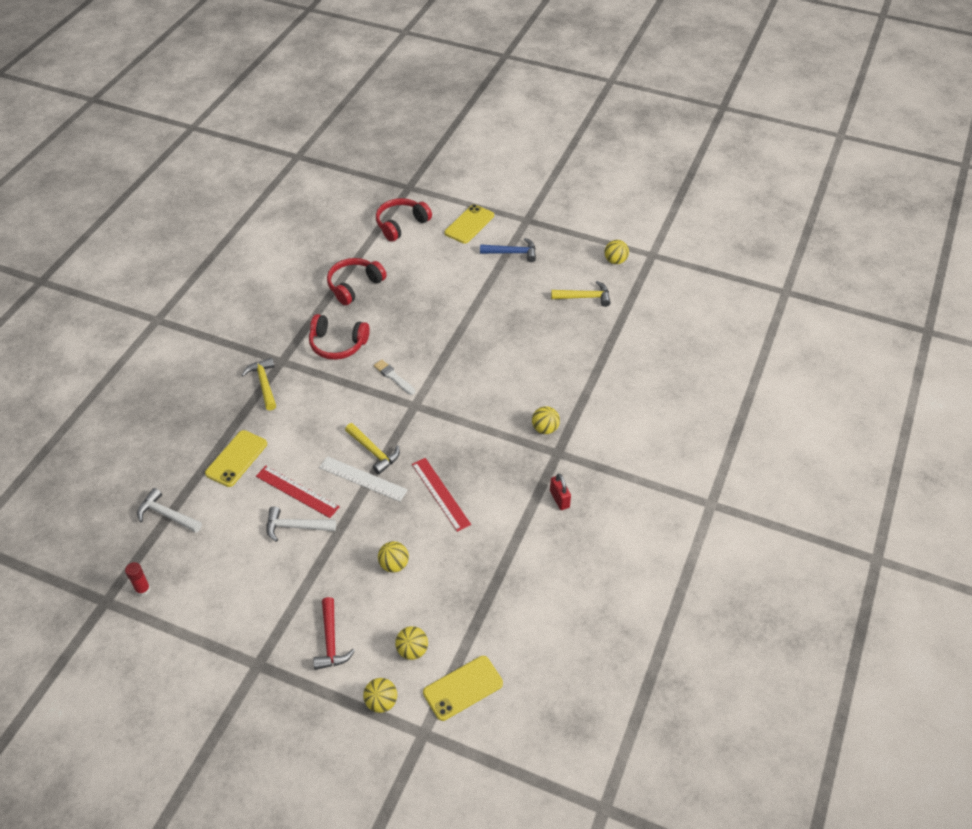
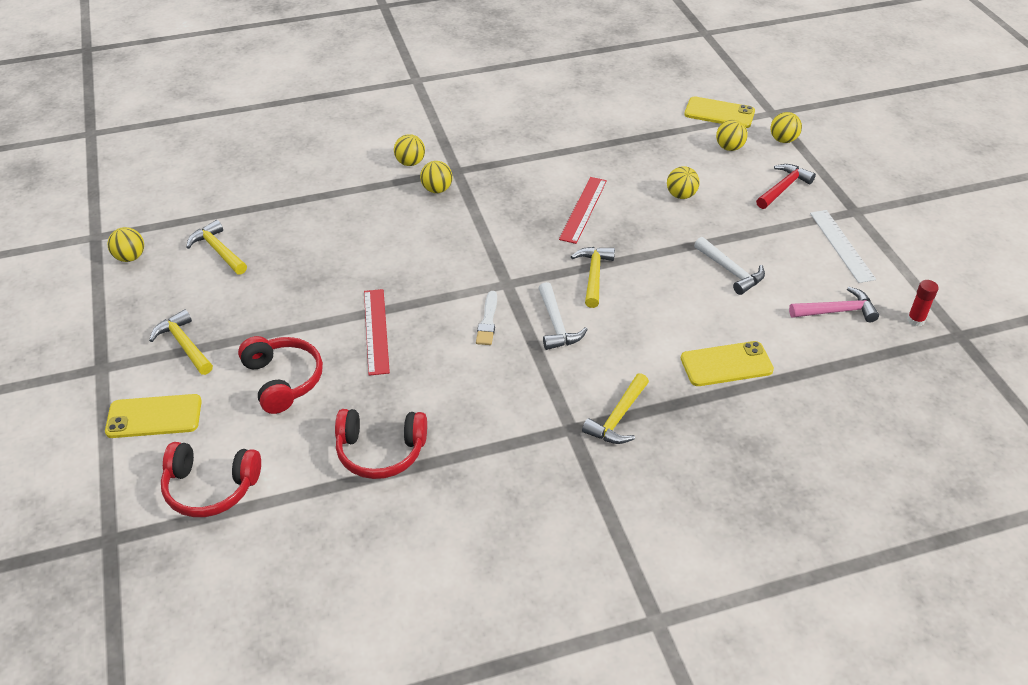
camera: 130 degrees left, 5 degrees down
(167, 515) = (843, 364): white hammer -> white hammer (556, 325)
(200, 553) = (837, 311): none -> pink hammer
(297, 491) = (699, 295): red ruler -> red ruler (376, 331)
(337, 344) = (492, 397): red headphones -> red headphones (282, 380)
(363, 478) = (630, 263): white ruler -> white ruler (841, 245)
(512, 253) = (184, 345): blue hammer -> yellow hammer
(559, 499) = (504, 147): red padlock -> none
(592, 433) = (410, 163): none -> yellow ball

